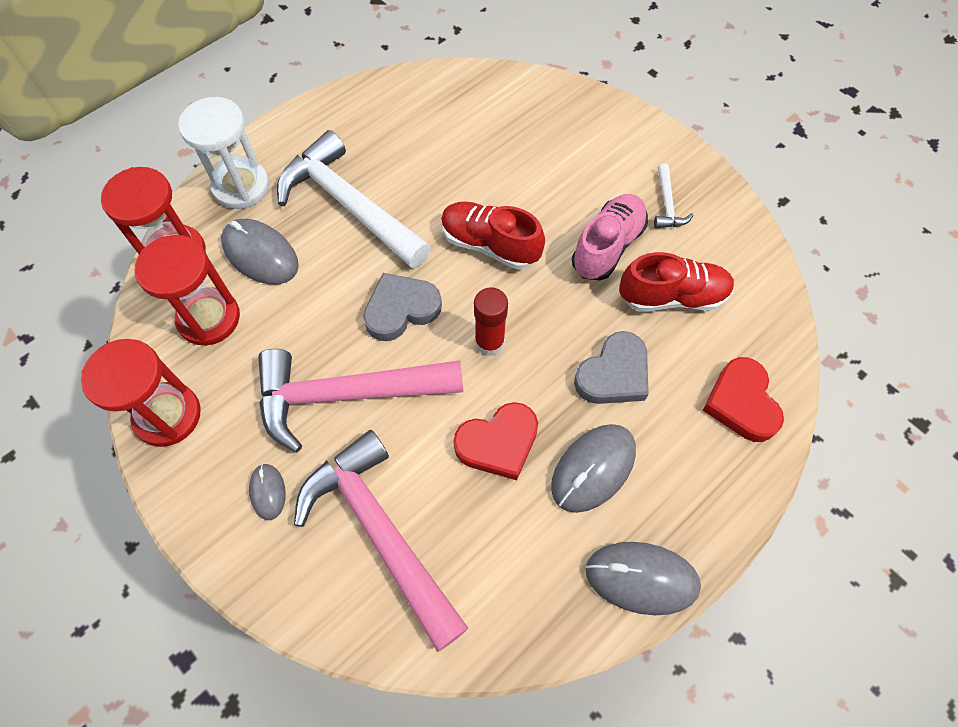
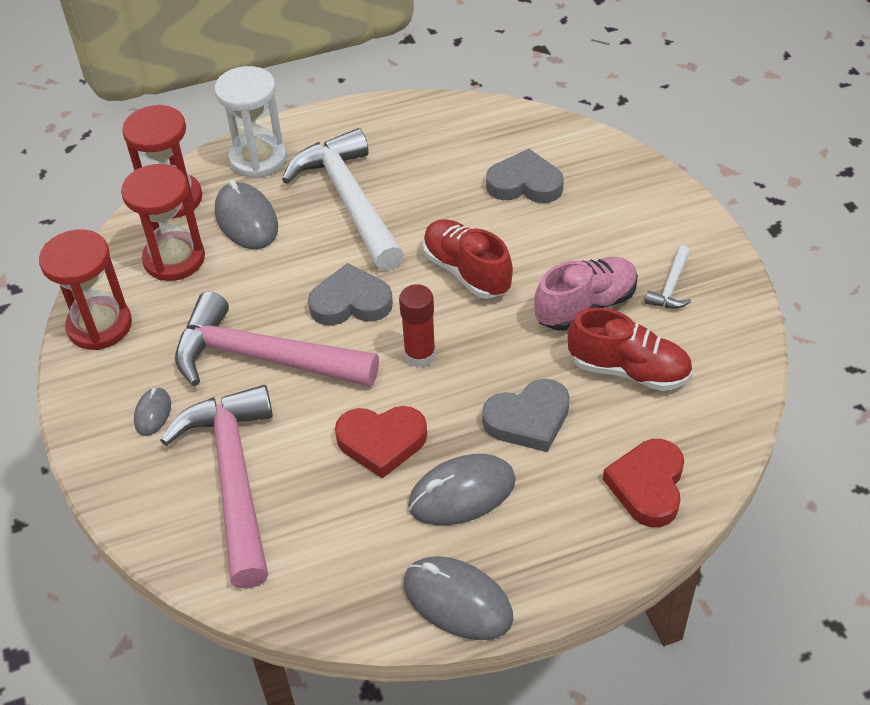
camera: 25 degrees right, 15 degrees down
(498, 142) = (525, 184): none -> grey heart

